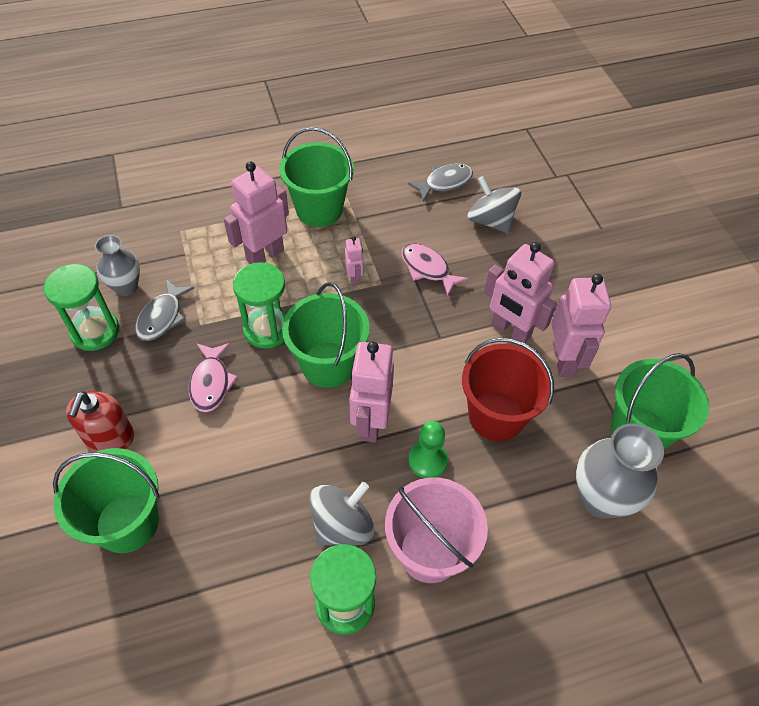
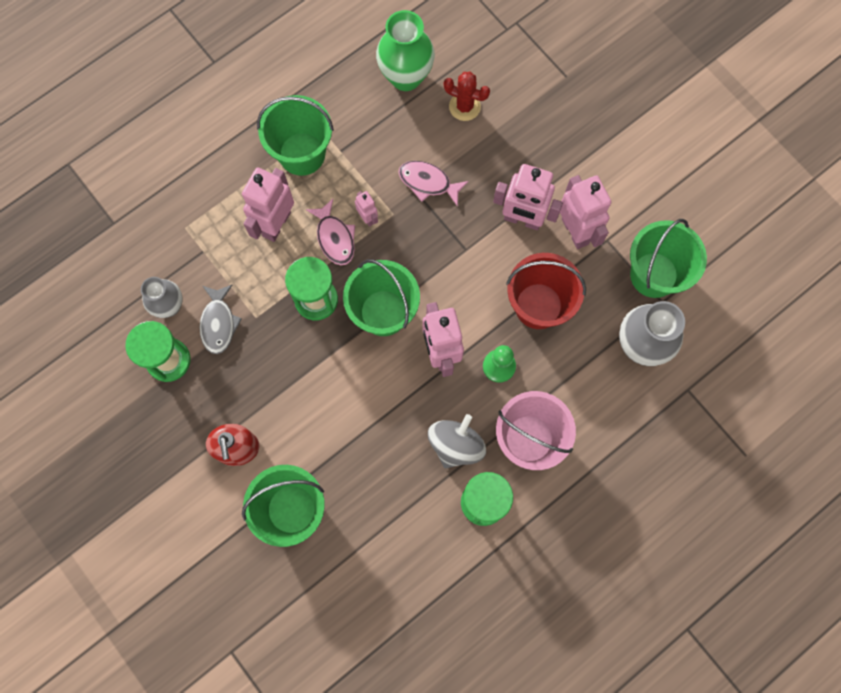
camera: 20 degrees left, 20 degrees up
(211, 383) = (294, 368): pink fish -> pink fish (335, 238)
(444, 182) = (406, 77): grey fish -> green vase
(490, 221) = (464, 106): grey spinning top -> red cactus

